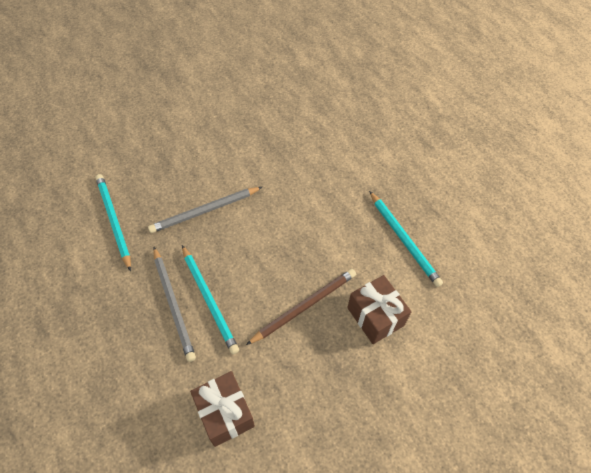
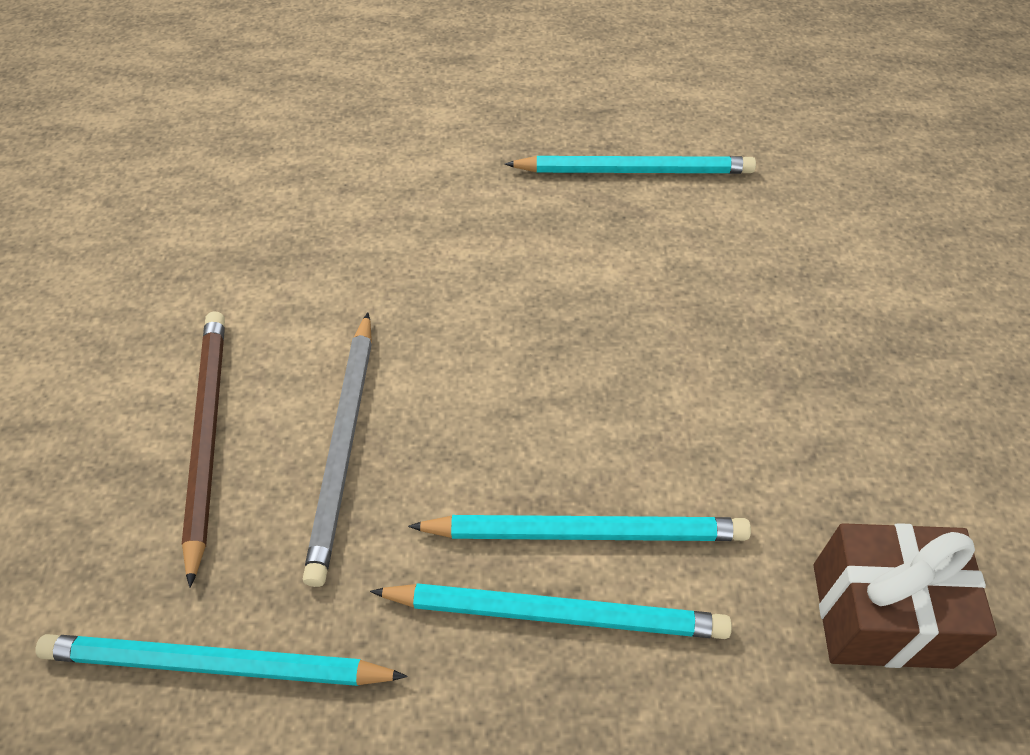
camera: 60 degrees left, 5 degrees down
(173, 304) = (556, 613): grey pencil -> turquoise pencil
(304, 306) = (693, 368): brown pencil -> brown pencil (207, 436)
(375, 316) = (768, 275): brown gift -> none

